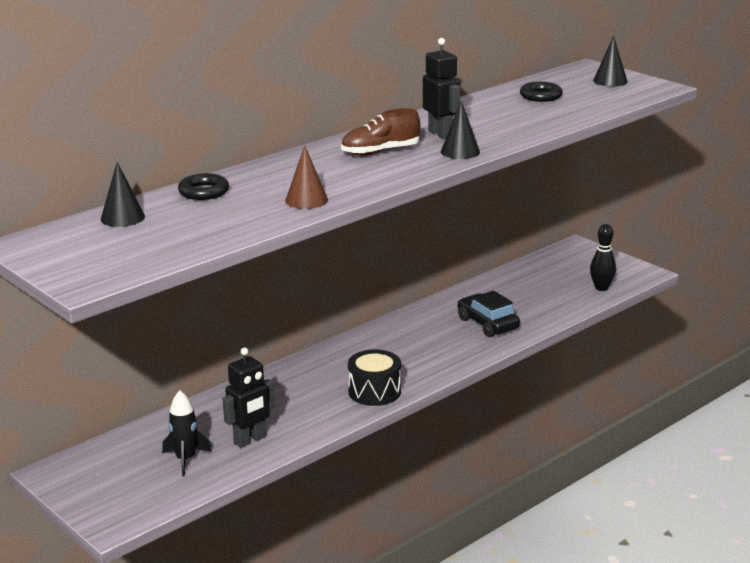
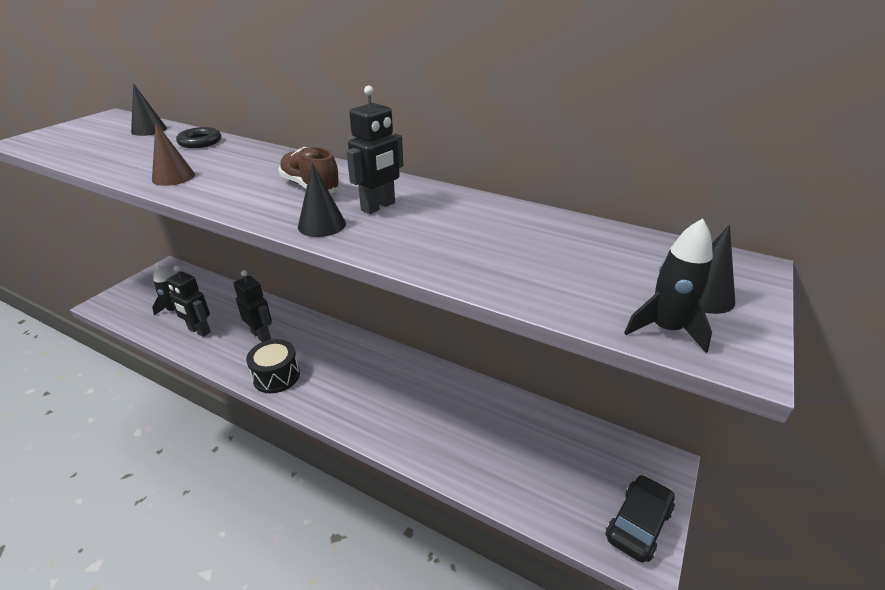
camera: 70 degrees right, 10 degrees up
(293, 398) = (261, 335): none -> black robot
(487, 324) = (426, 423): black car -> black car (638, 524)
(540, 96) = (568, 247): black ring -> none
(601, 288) = (566, 513): black bowling pin -> none
(635, 93) = (665, 329): none -> black rocket

